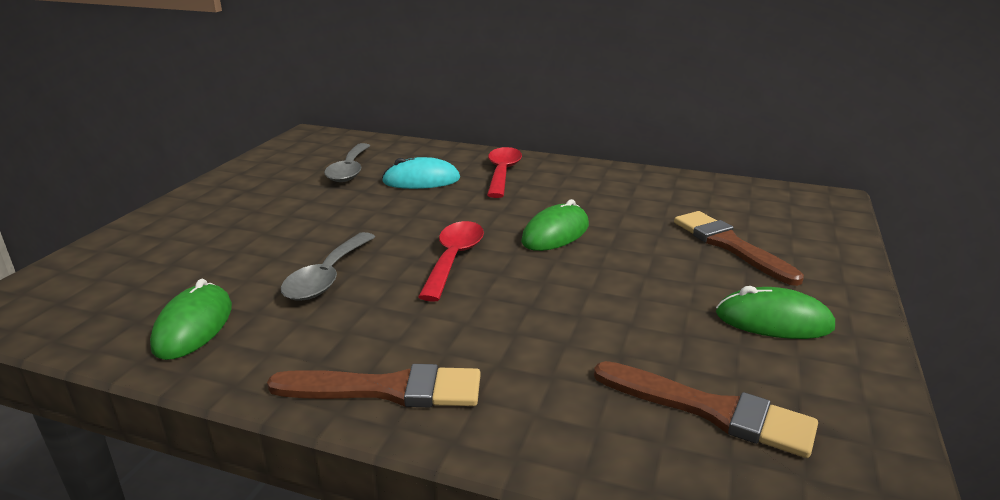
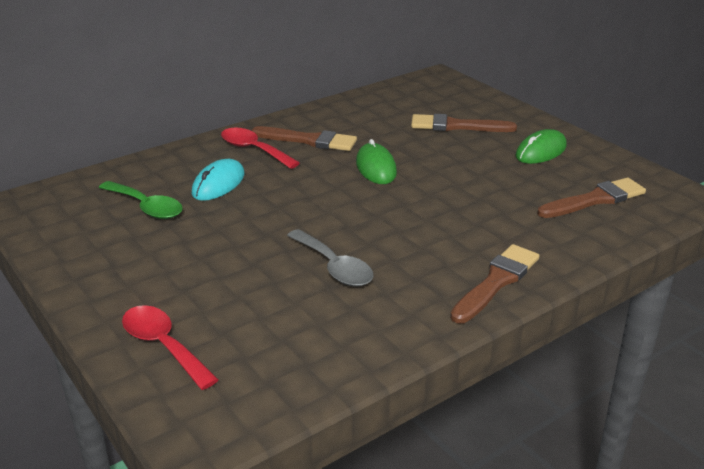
camera: 55 degrees left, 5 degrees up
(193, 326) = (345, 338): green mouse -> none
(349, 170) = (146, 207): grey spoon -> green spoon
(454, 259) = (366, 213): red spoon -> red spoon (163, 345)
(559, 187) = (309, 140): none -> brown brush

